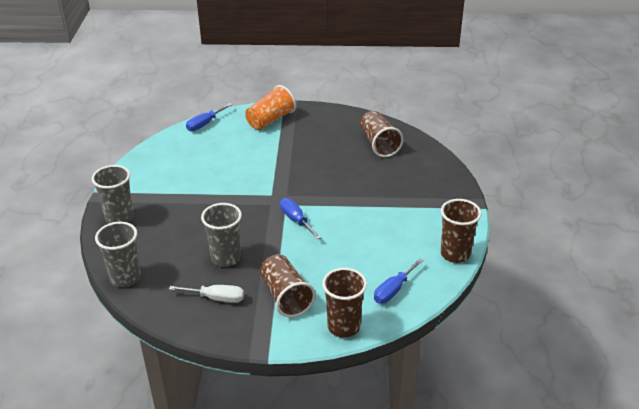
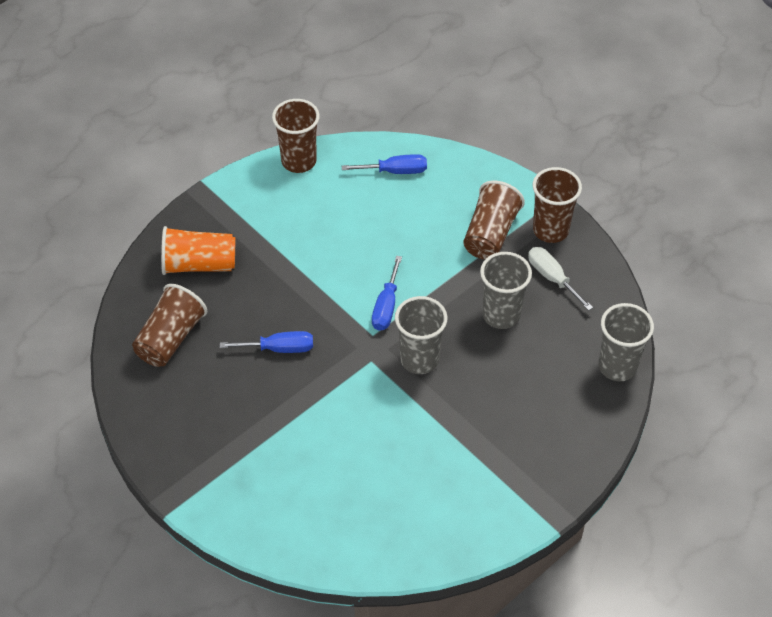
camera: 135 degrees left, 15 degrees up
(119, 218) = (561, 458): grey cup -> grey cup (419, 359)
(205, 124) = (314, 554): blue screwdriver -> blue screwdriver (279, 348)
(270, 120) = (230, 488): orange cup -> orange cup (199, 264)
(343, 327) = (475, 173): brown cup -> brown cup (550, 230)

